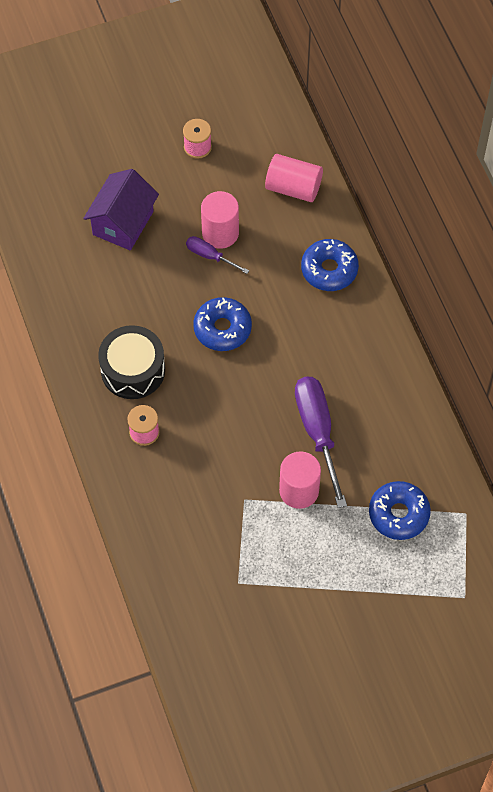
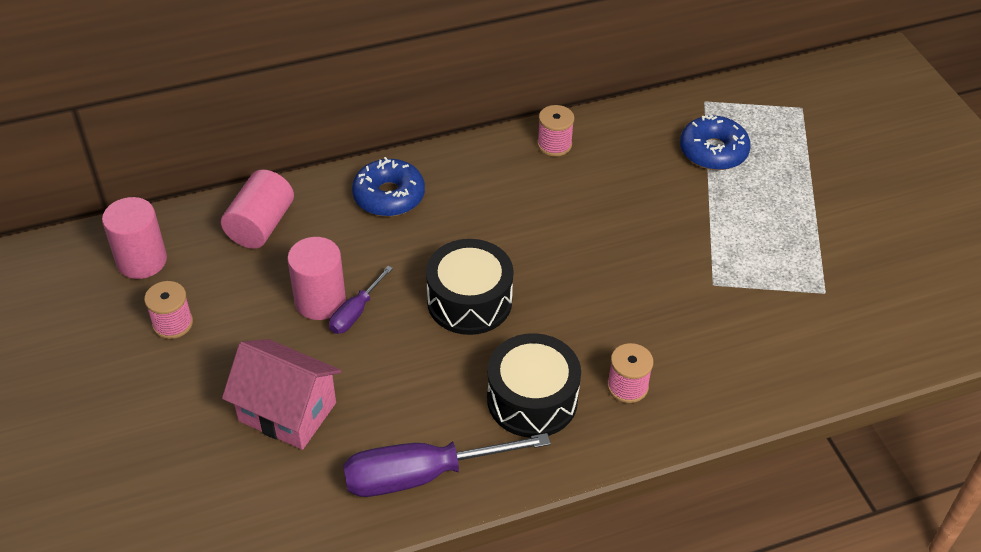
camera: 90 degrees left, 15 degrees down
(123, 223) = (287, 412): purple house -> pink house
(222, 328) = (469, 301): blue donut -> black drum
(299, 490) = (695, 233): pink cylinder -> pink cylinder (142, 261)
(317, 431) = (614, 214): purple screwdriver -> purple screwdriver (420, 475)
(398, 388) = (554, 144): none -> pink spool

